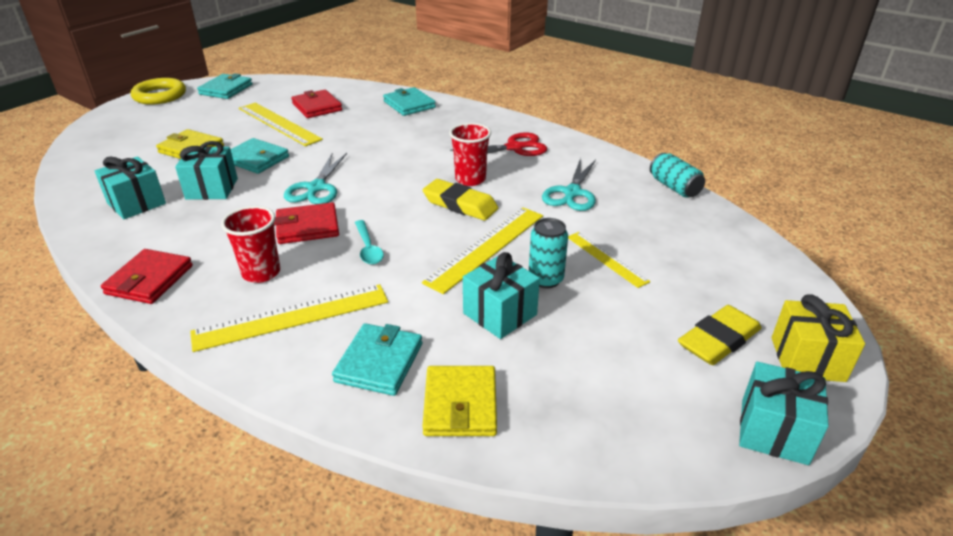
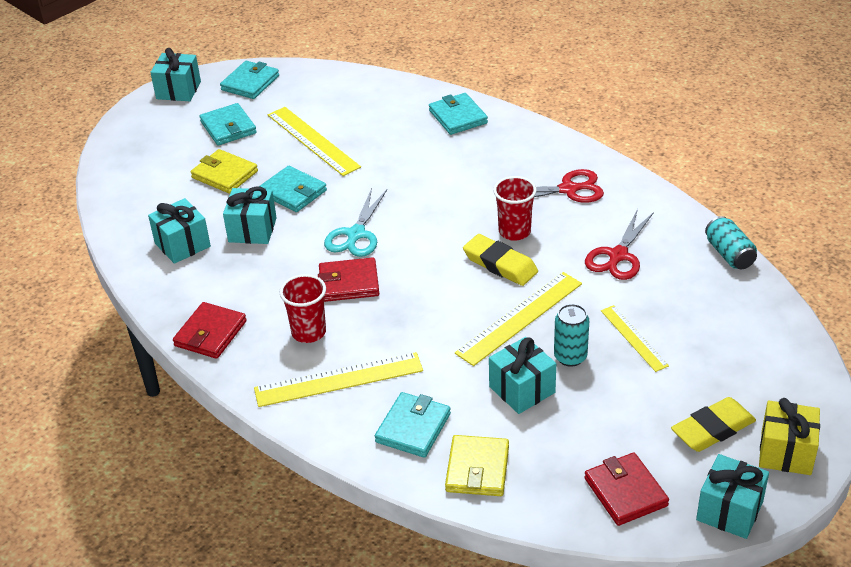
camera: 10 degrees right, 5 degrees up
(160, 95) = (178, 90): yellow ring -> turquoise gift
(201, 117) = (228, 127): none -> turquoise wallet
(317, 107) = (353, 116): red wallet -> red wallet (625, 492)
(368, 248) = (406, 311): turquoise spoon -> none
(572, 193) = (618, 256): turquoise scissors -> red scissors

